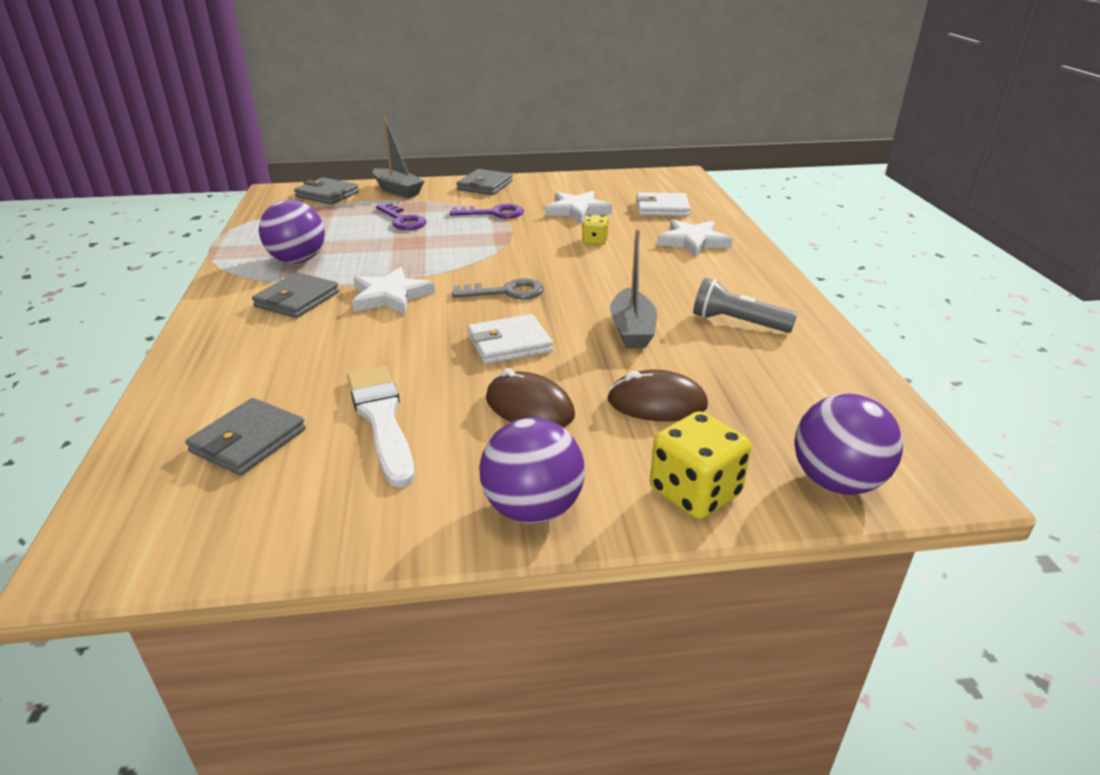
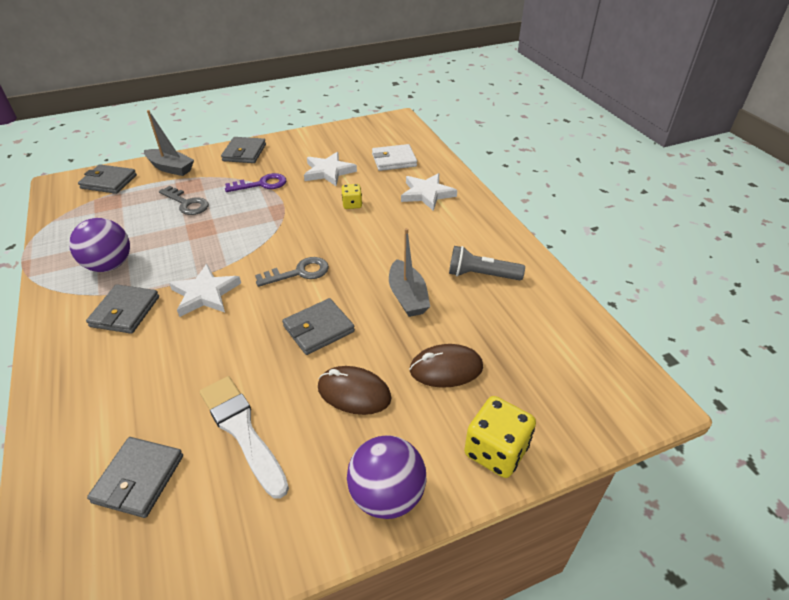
camera: 15 degrees left, 10 degrees up
(403, 220) = (187, 203): purple key -> grey key
(509, 344) = (318, 329): white wallet -> grey wallet
(836, 482) = (586, 418): purple ball -> none

